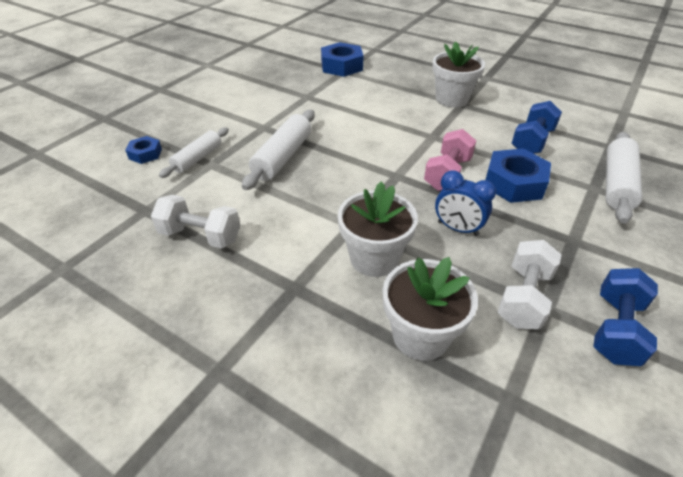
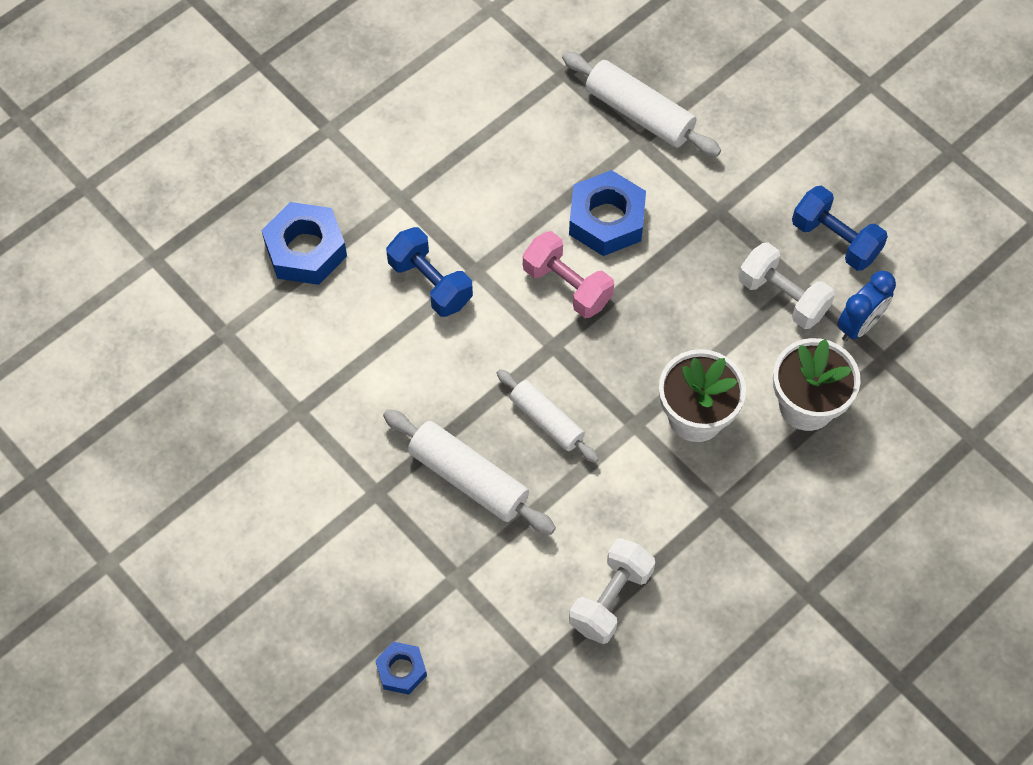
camera: 75 degrees left, 20 degrees up
(197, 158) = (436, 595): white rolling pin -> white rolling pin (546, 420)
(341, 66) = (205, 331): blue nut -> blue nut (305, 250)
(452, 99) = (381, 206): white flower pot -> none
(457, 228) = (671, 315): blue clock -> blue clock (859, 325)
(532, 141) = (526, 156): blue dumbbell -> blue dumbbell (430, 283)

